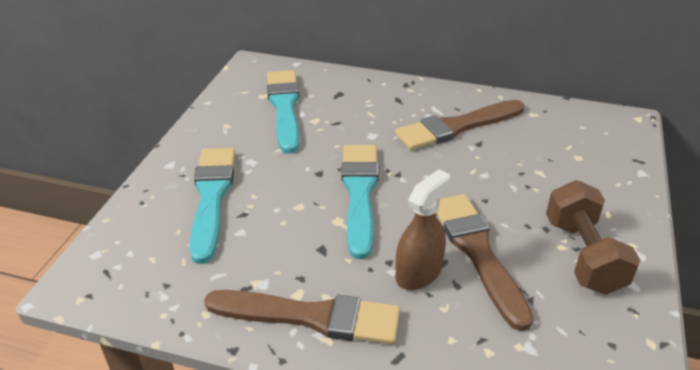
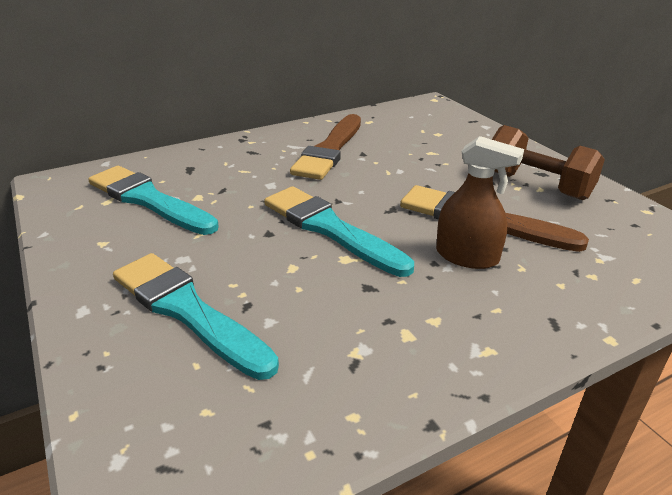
camera: 45 degrees left, 5 degrees down
(311, 317) = (449, 343): brown brush -> none
(418, 272) = (467, 256): brown spray bottle -> brown spray bottle turned 120 degrees clockwise

